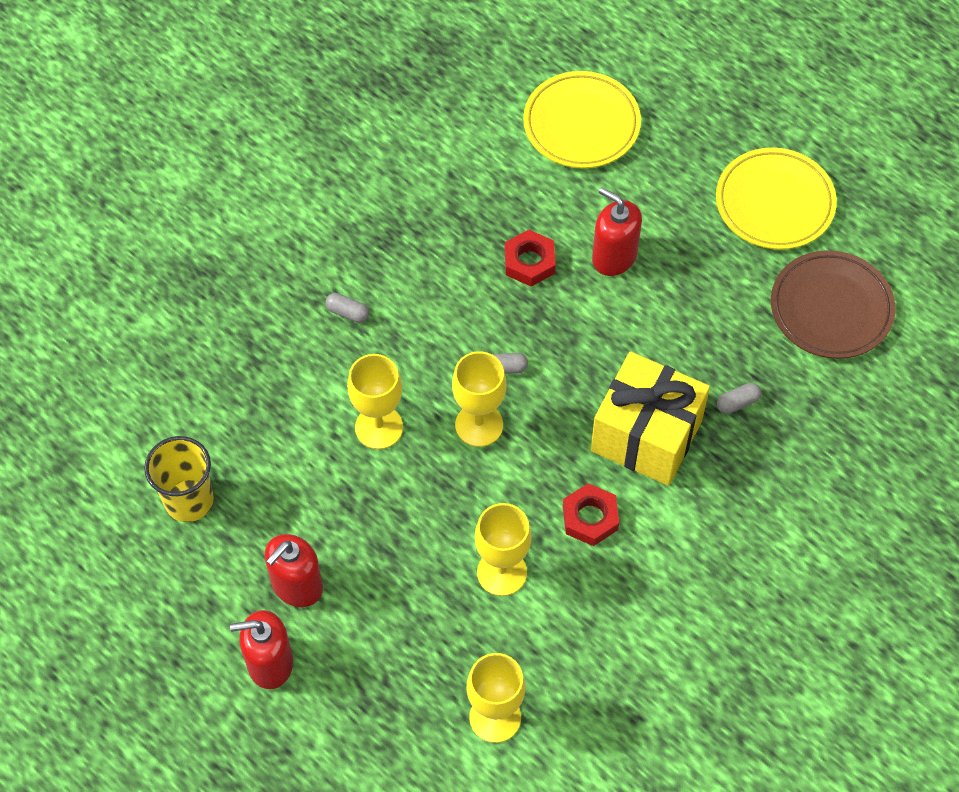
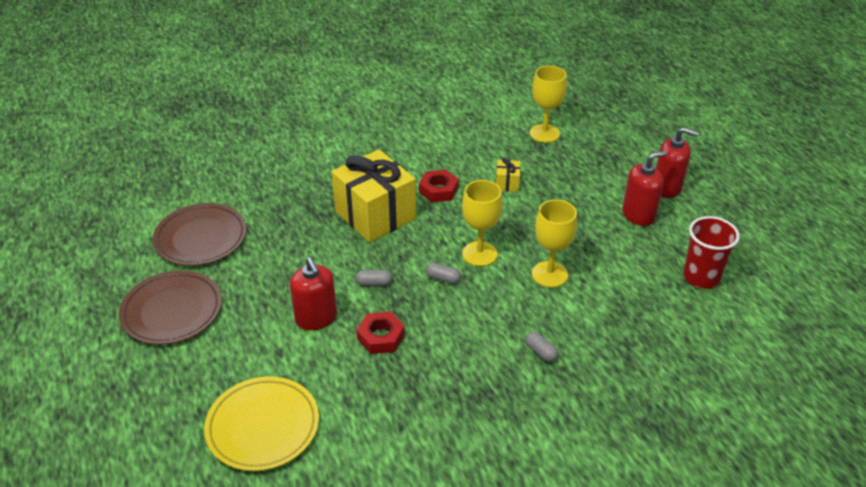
camera: 155 degrees left, 20 degrees down
(189, 500) = (701, 277): yellow cup -> red cup
(502, 572) = (507, 184): yellow goblet -> yellow gift
(737, 403) = (306, 212): grey capsule -> grey capsule (374, 283)
(774, 203) = (172, 311): yellow plate -> brown plate

